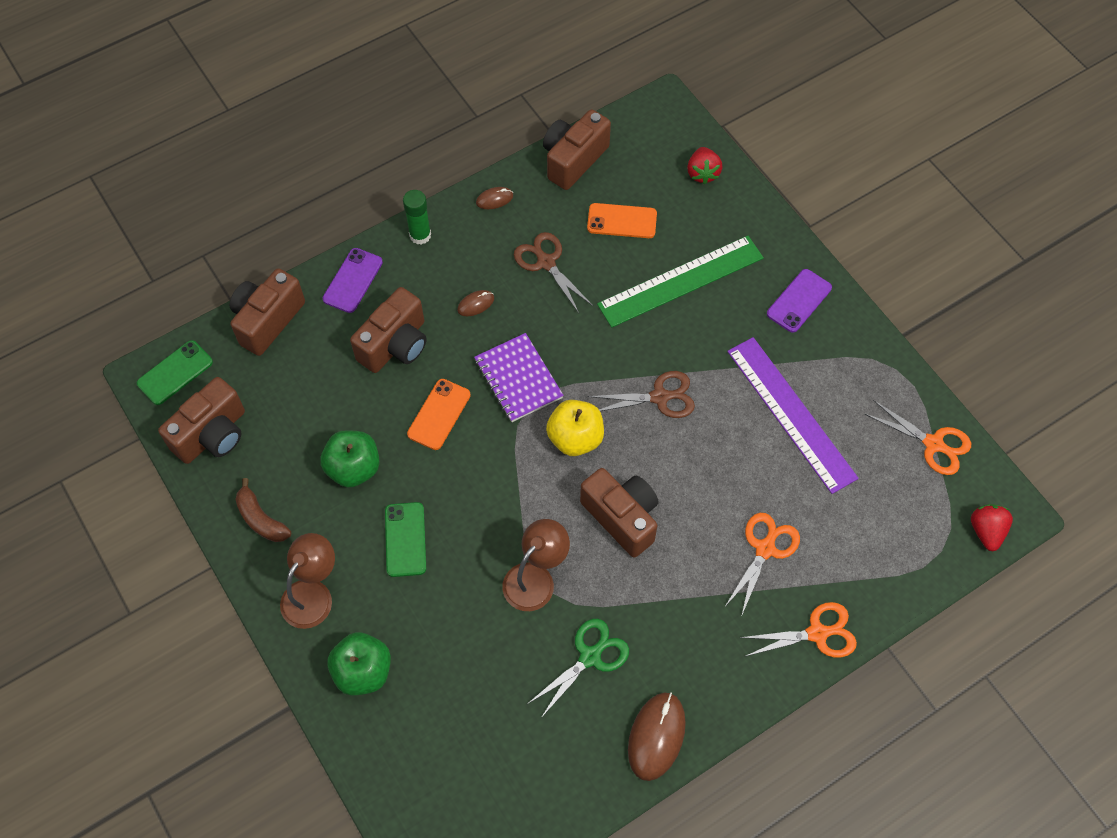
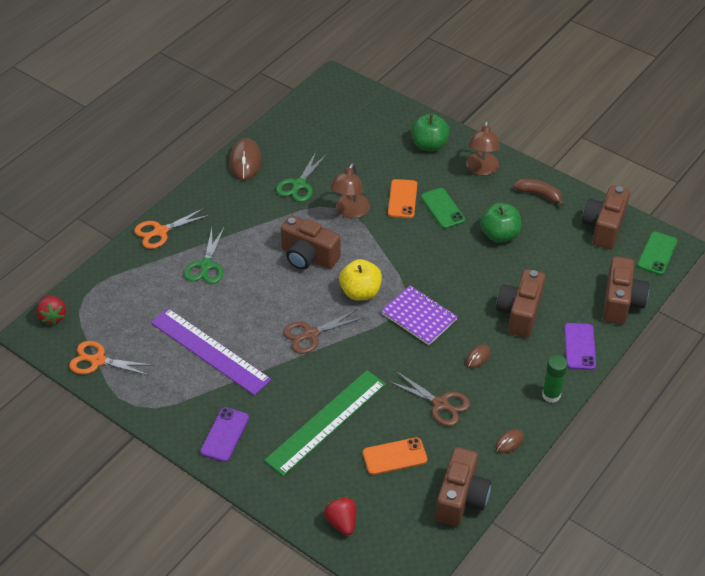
camera: 160 degrees right, 15 degrees down
(439, 414) = (462, 280): orange phone -> orange phone (402, 199)
(765, 548) = (206, 266): orange scissors -> green scissors

